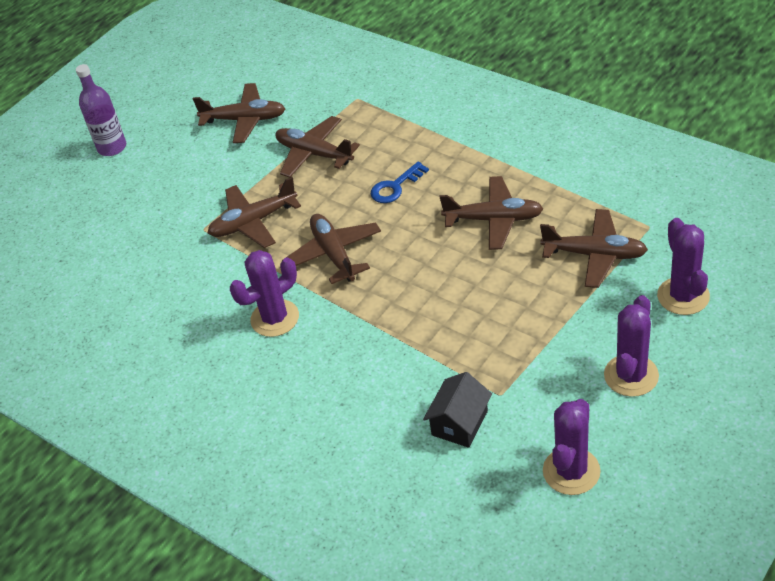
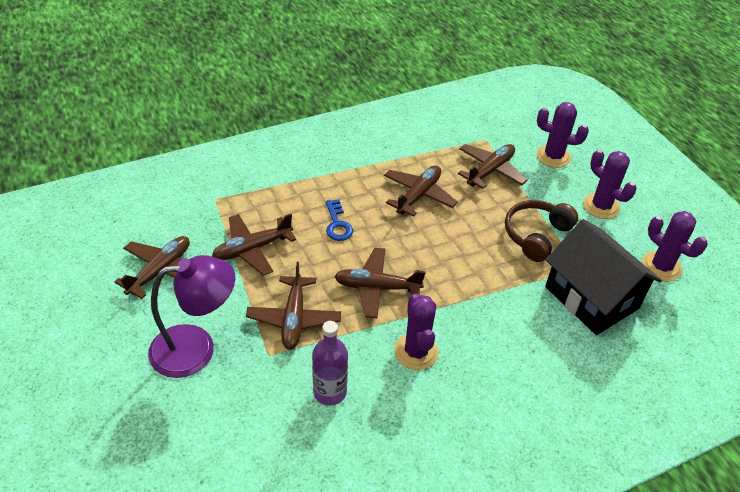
camera: 70 degrees left, 0 degrees up
(112, 147) = (83, 377): purple bottle -> purple bottle (330, 392)
(179, 186) = (196, 348): none -> purple lamp
(459, 423) = (591, 297): black house -> black house, size x1.98
(520, 338) = (536, 235): none -> brown headphones

